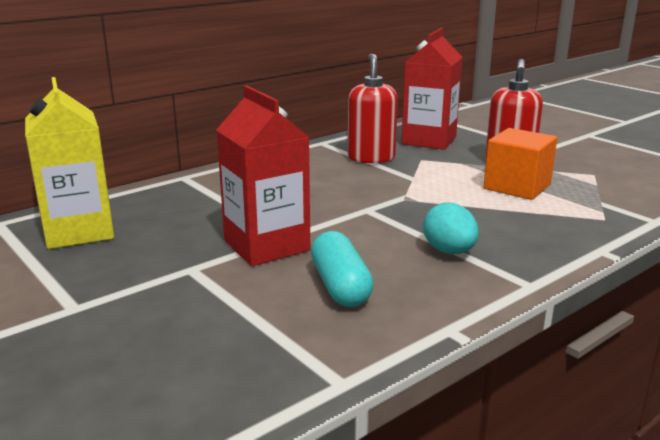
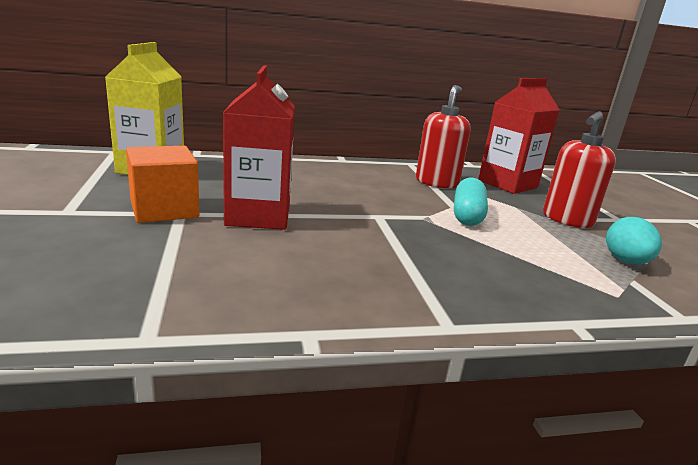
camera: 25 degrees right, 0 degrees up
(340, 286) = (268, 263): turquoise capsule -> turquoise capsule (467, 215)
(449, 251) = (406, 270): turquoise egg -> turquoise egg (626, 261)
(517, 187) = (549, 240): orange cube -> orange cube (164, 209)

